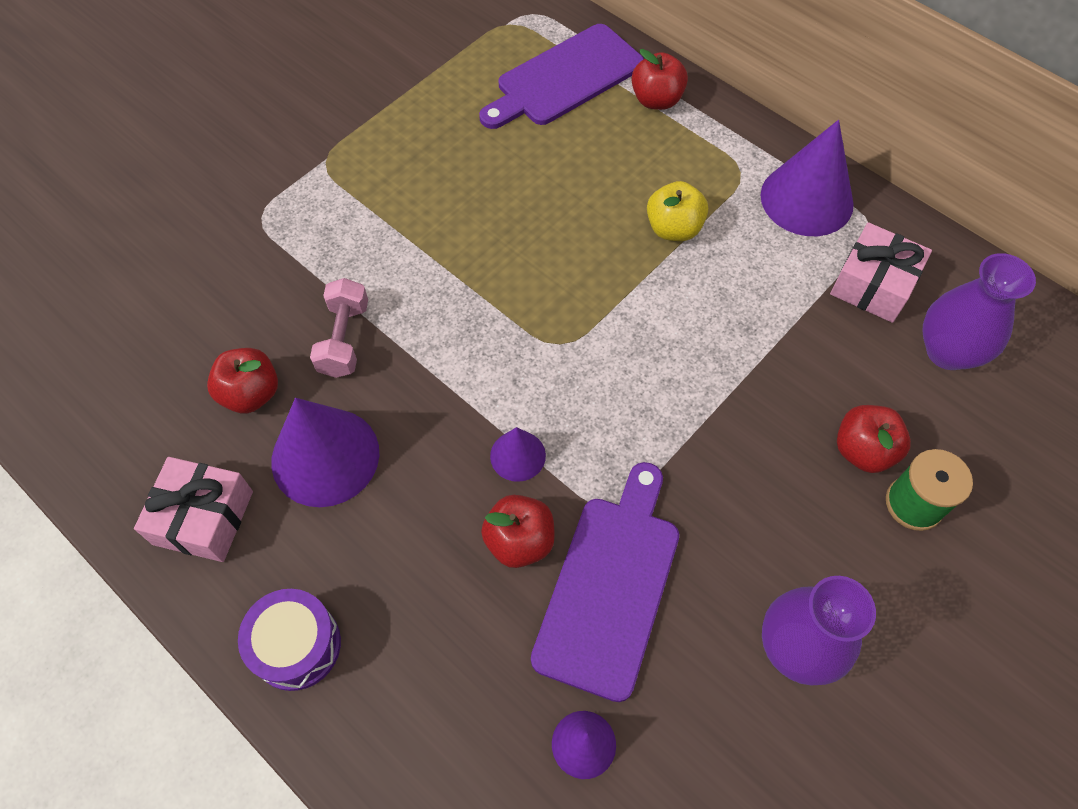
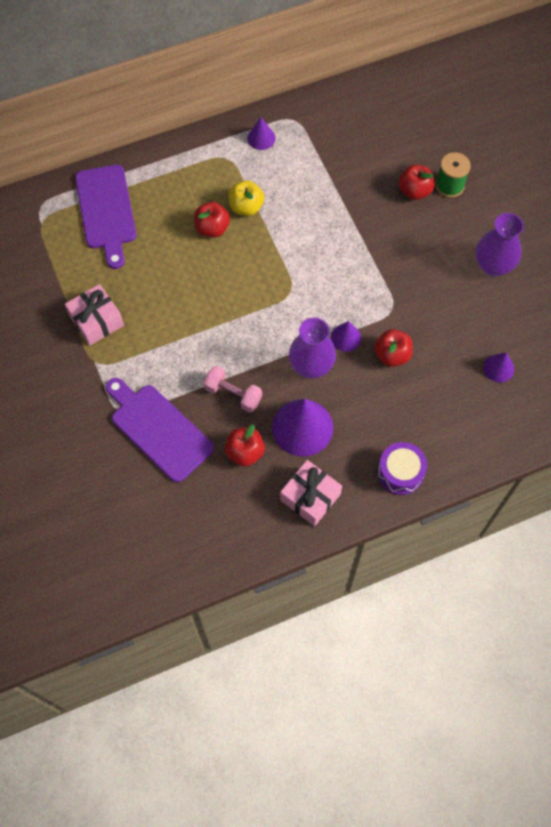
camera: 65 degrees left, 5 degrees up
(610, 586) = (432, 326): purple cutting board -> purple cutting board (158, 429)
(656, 100) = (151, 173): red apple -> red apple (212, 228)
(806, 199) = (261, 138): purple cone -> purple cone, size x0.52
(873, 284) = (328, 138): pink gift -> pink gift (96, 320)
(947, 351) = (381, 128): purple vase -> purple vase (311, 366)

